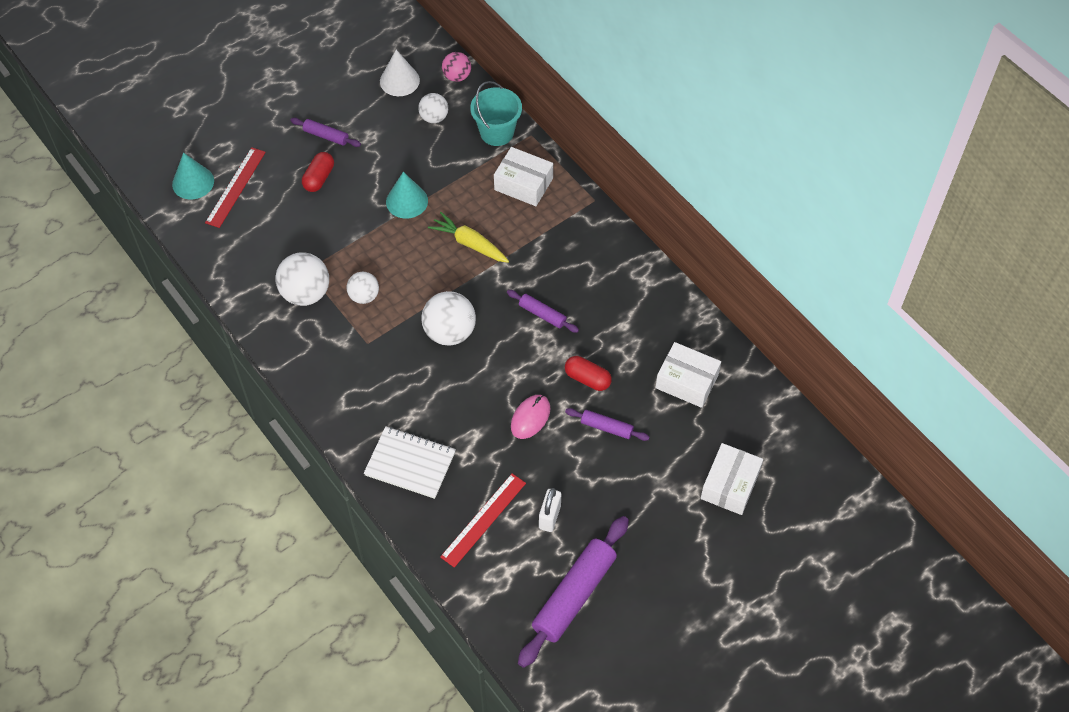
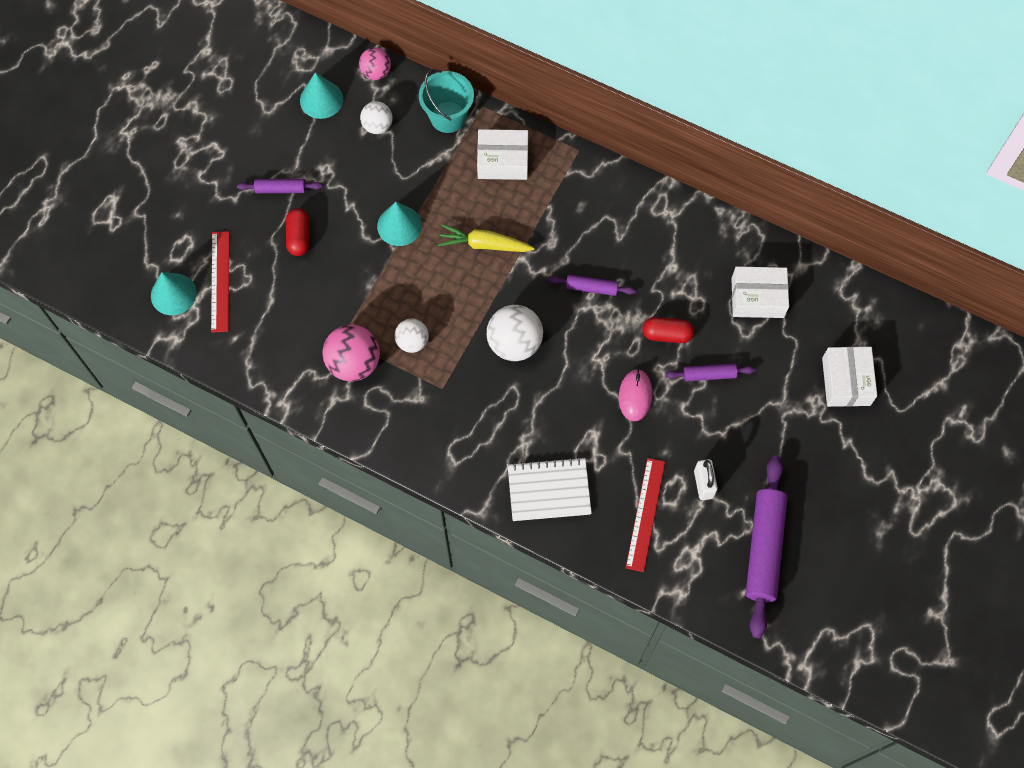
camera: 25 degrees left, 10 degrees up
(306, 293) = (354, 363): white ball -> pink ball
(399, 80) = (321, 99): white cone -> turquoise cone

